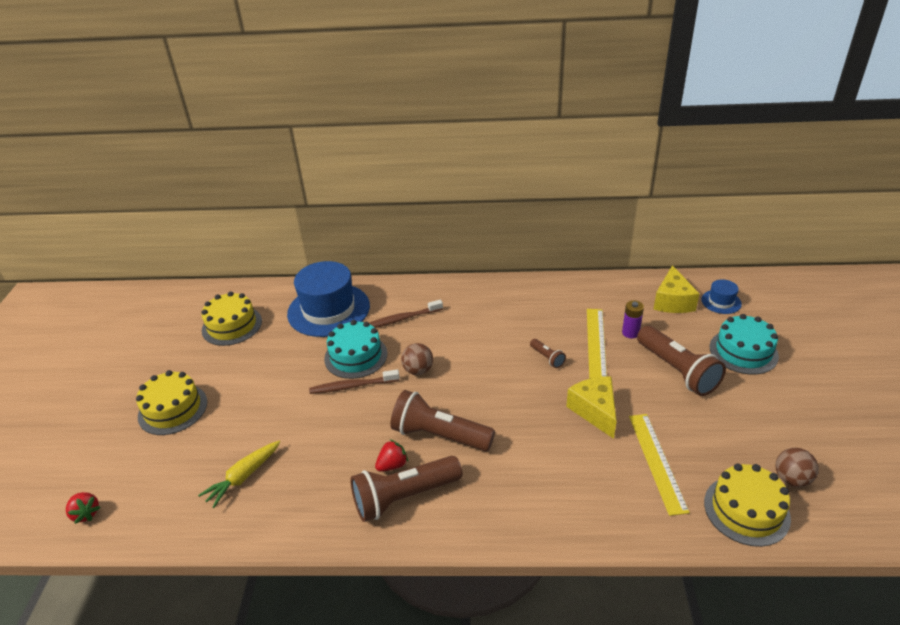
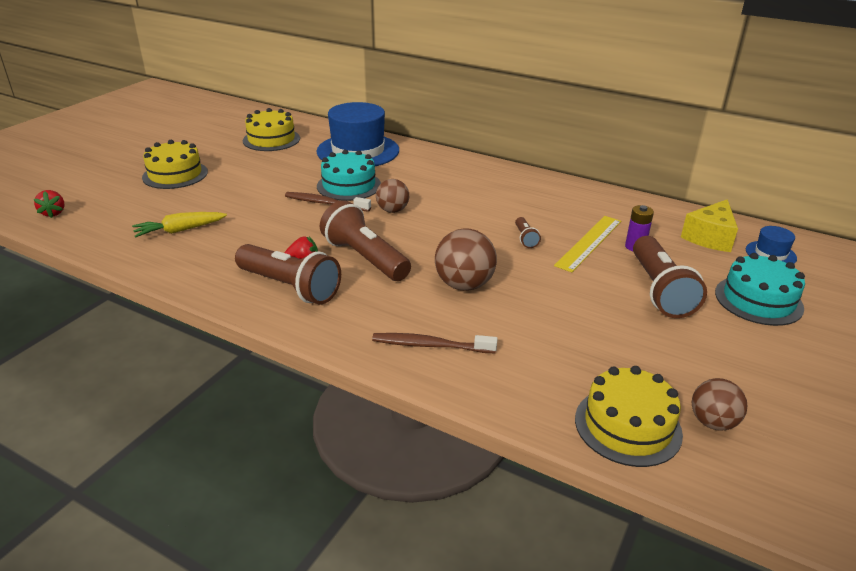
camera: 25 degrees right, 5 degrees down
(402, 319) = (414, 174): brown toothbrush -> brown toothbrush (430, 345)
(404, 497) = (290, 287): brown flashlight -> brown flashlight turned 150 degrees counterclockwise
(540, 429) = (464, 285): none -> brown ball
(595, 411) = (534, 291): yellow cheese -> none
(657, 461) = (562, 350): yellow ruler -> none

